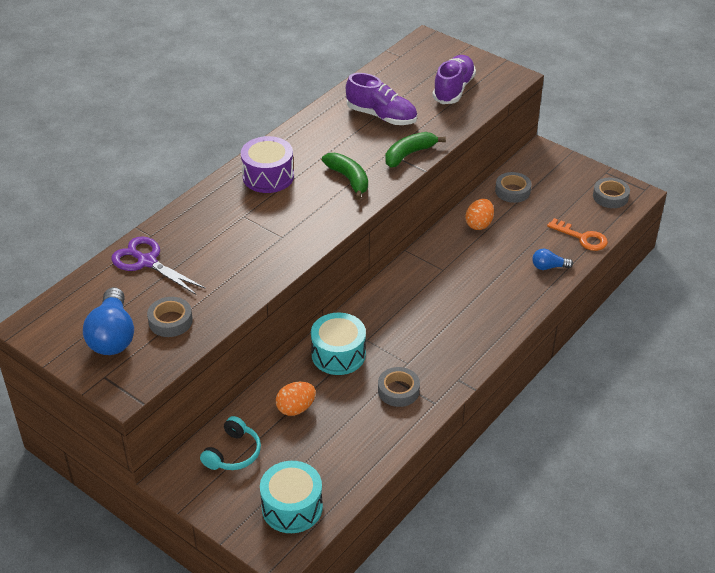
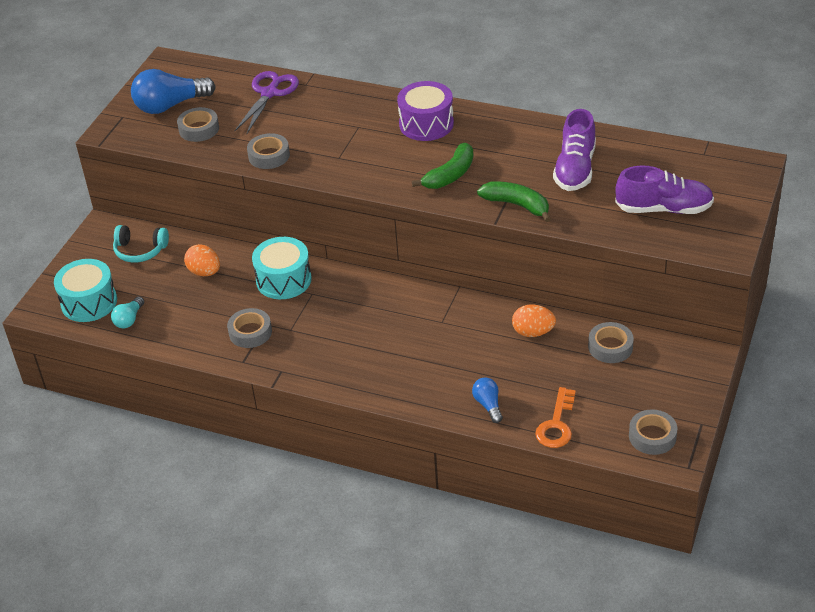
camera: 75 degrees right, 0 degrees up
(249, 280) = (269, 156): none -> grey tape
(336, 478) = (129, 319): none -> turquoise light bulb

